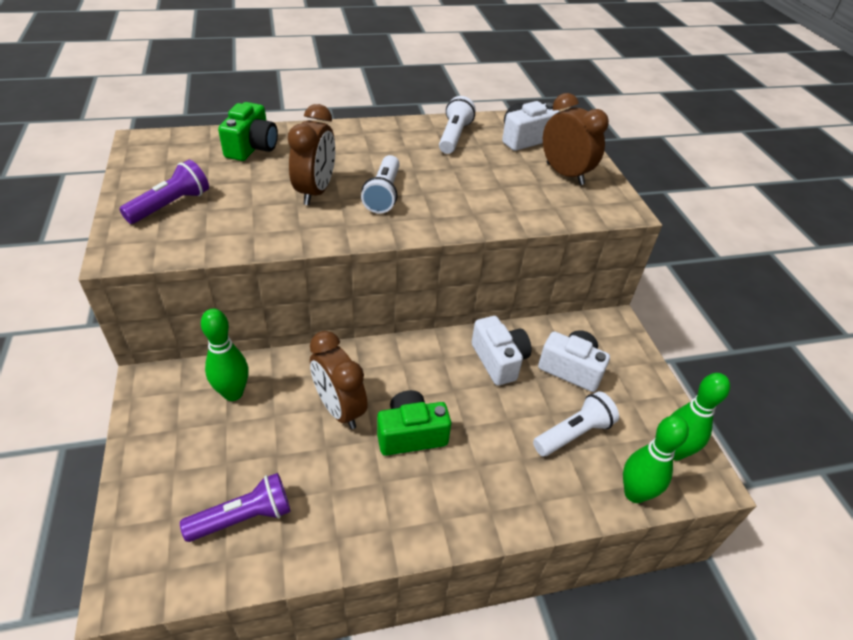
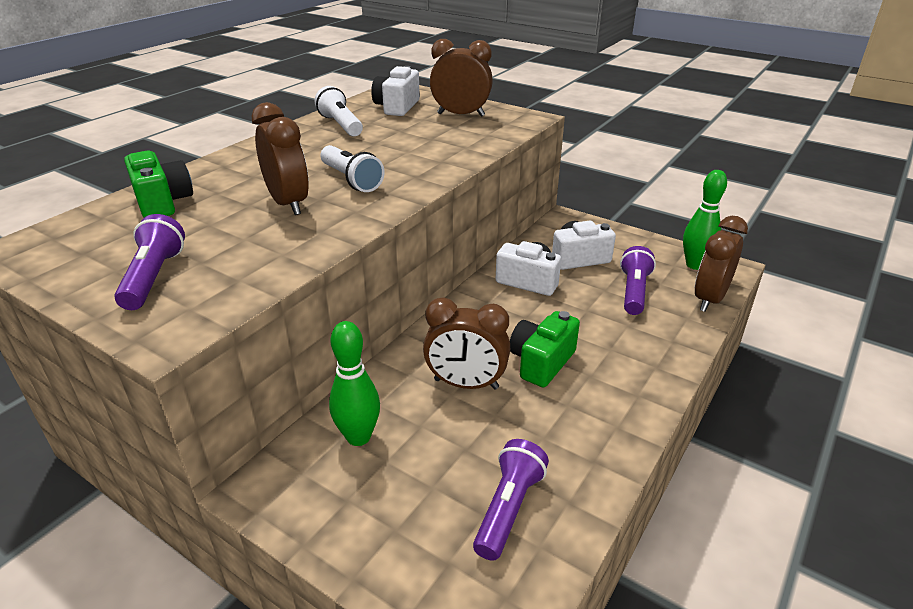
camera: 40 degrees left, 10 degrees down
(573, 433) = (633, 291): white flashlight -> purple flashlight
(634, 493) = (709, 299): green bowling pin -> brown clock

